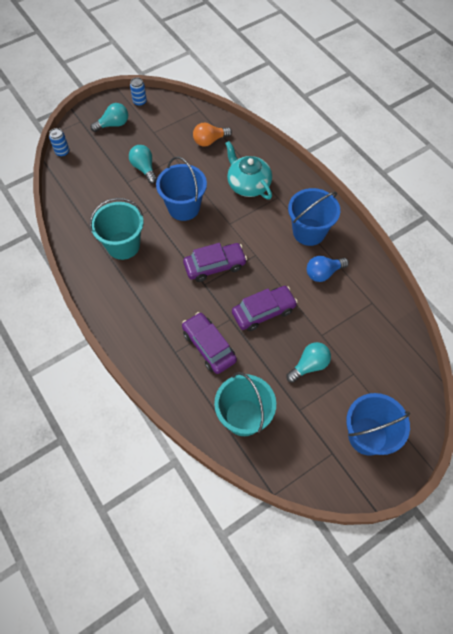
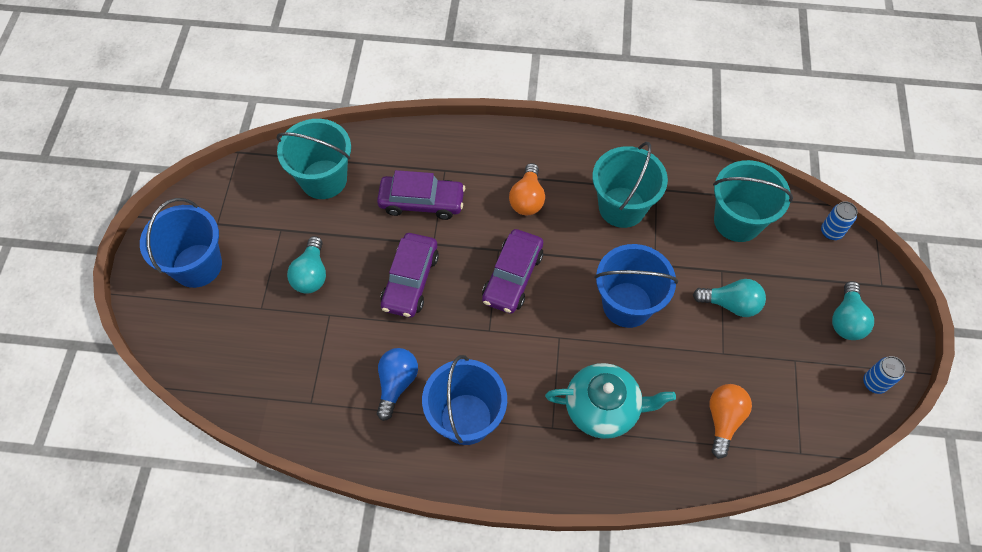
camera: 130 degrees right, 0 degrees up
(88, 191) = (737, 221): none -> turquoise bucket
(157, 293) = (527, 199): none -> orange light bulb

